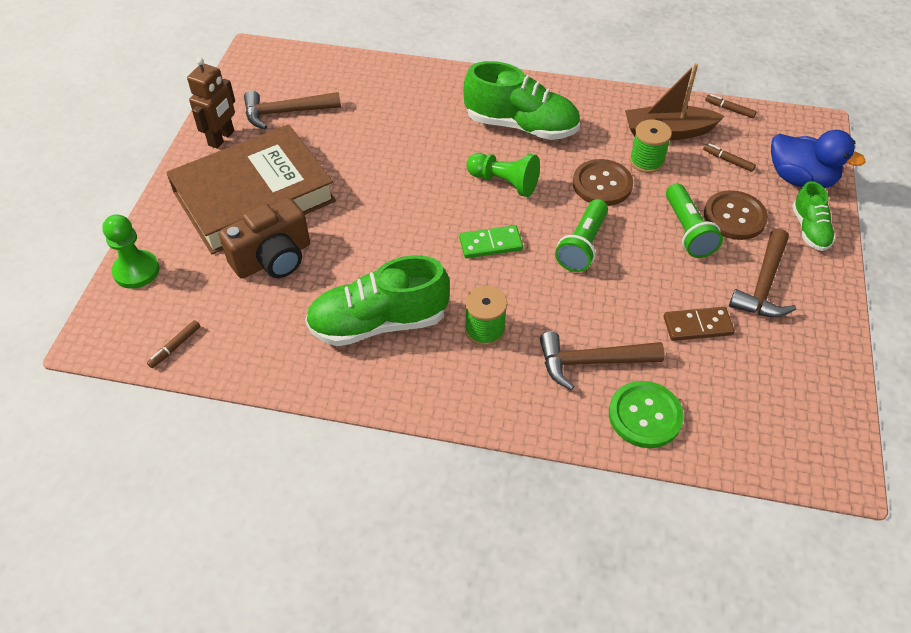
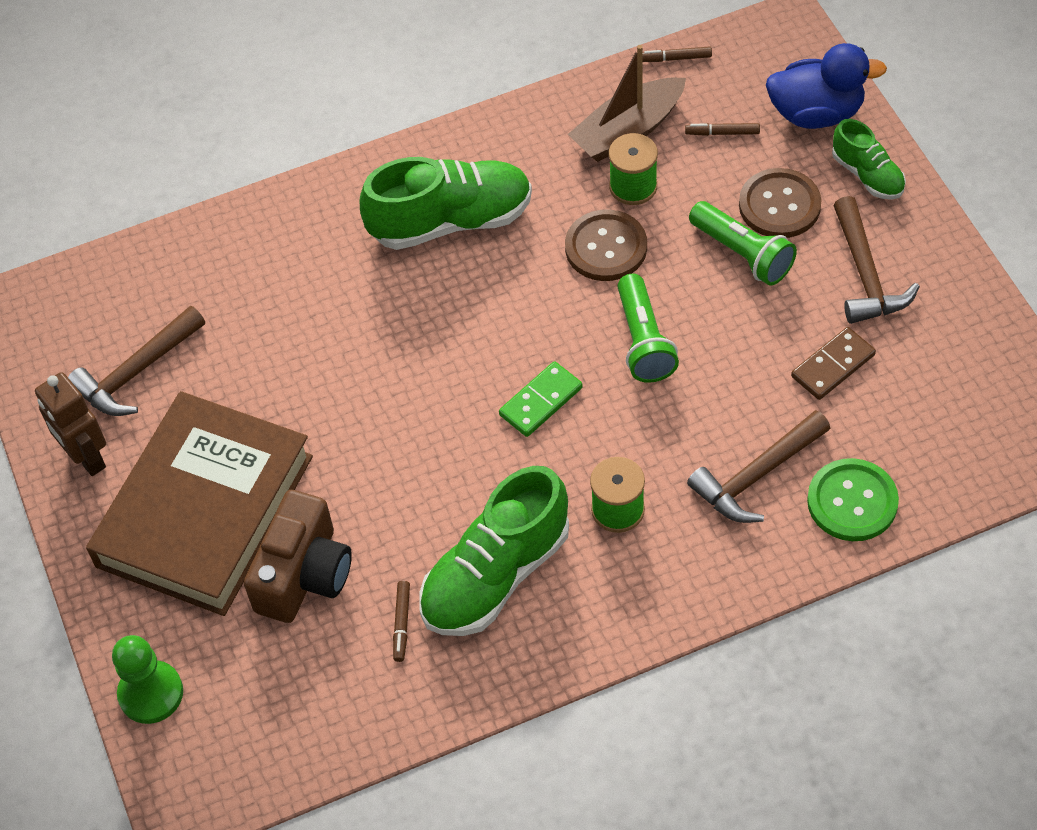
camera: 30 degrees left, 5 degrees up
(175, 347) = (289, 750): brown marker -> brown marker (402, 623)
(222, 138) = (86, 458): brown robot -> brown robot turned 150 degrees clockwise
(504, 182) = (492, 312): green pawn -> none

